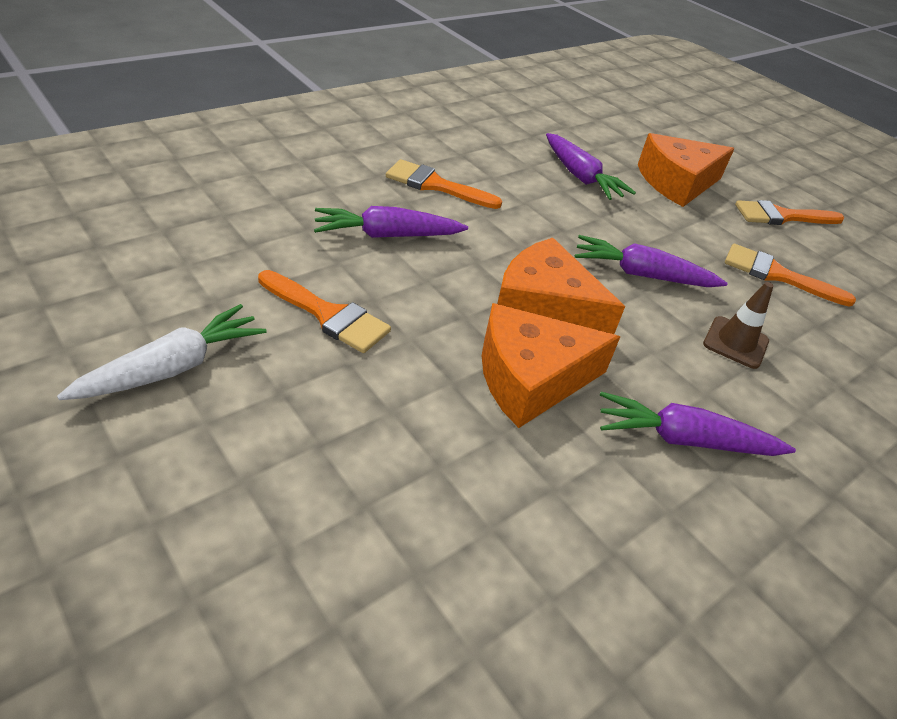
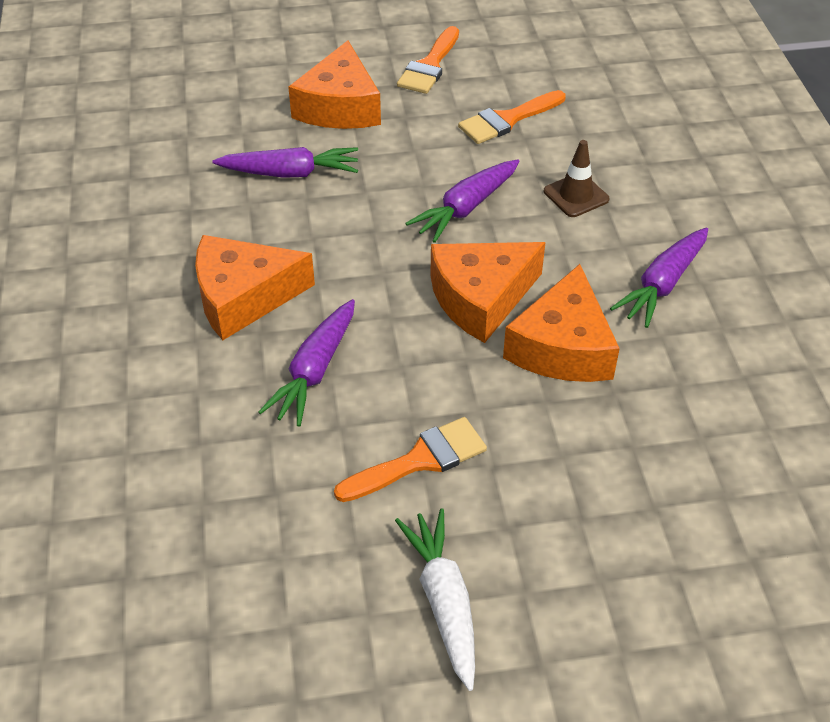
camera: 55 degrees left, 5 degrees up
(435, 185) = (243, 297): orange brush -> orange cheese

